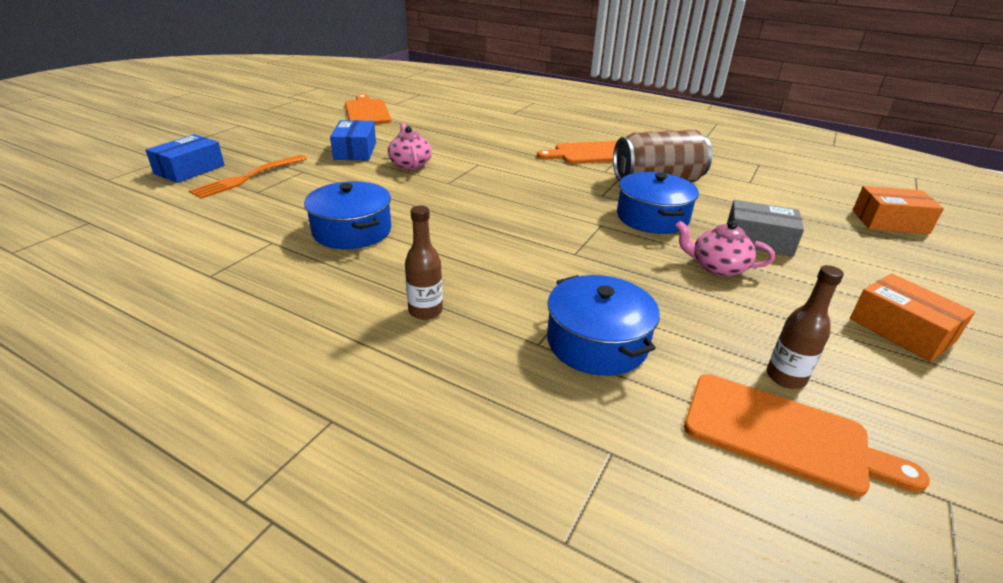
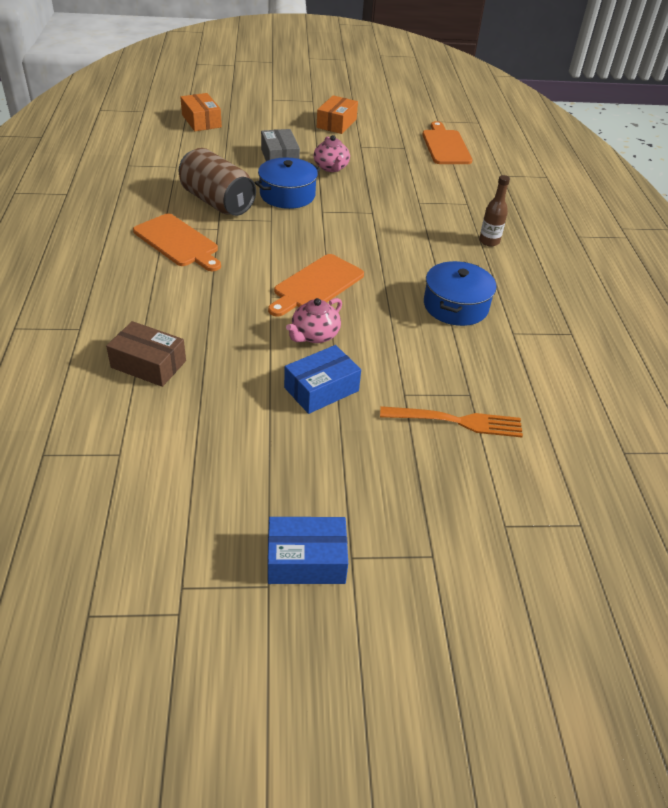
camera: 125 degrees left, 10 degrees up
(190, 170) = (493, 479): blue box -> blue box (306, 560)
(367, 112) = (181, 460): orange cutting board -> orange cutting board (316, 285)
(454, 120) = (148, 364): none -> brown box
(597, 342) = (445, 189): blue pot -> none
(785, 377) = (409, 146): brown bottle -> none

